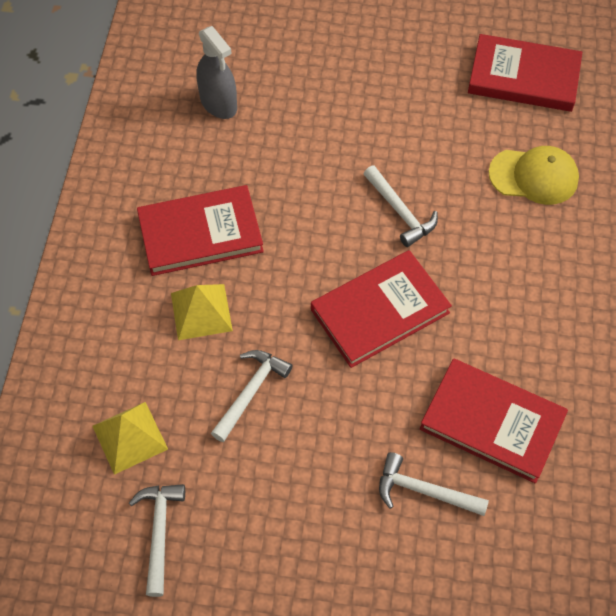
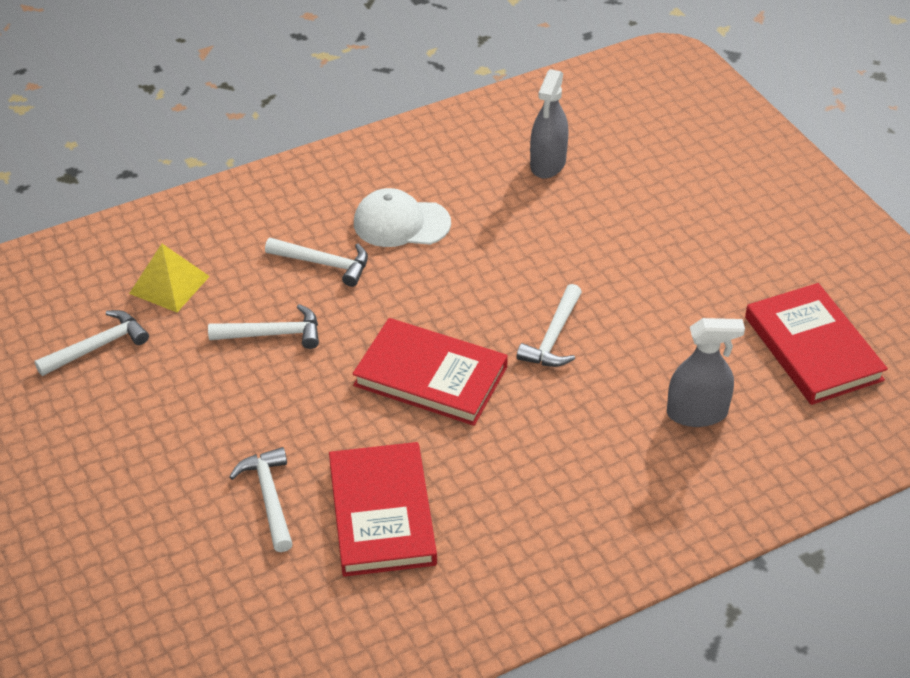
camera: 55 degrees right, 15 degrees down
(200, 234) = (401, 223): red book -> white cap
(201, 311) = (324, 264): yellow pyramid -> white hammer
(534, 176) = (697, 413): yellow cap -> grey spray bottle

